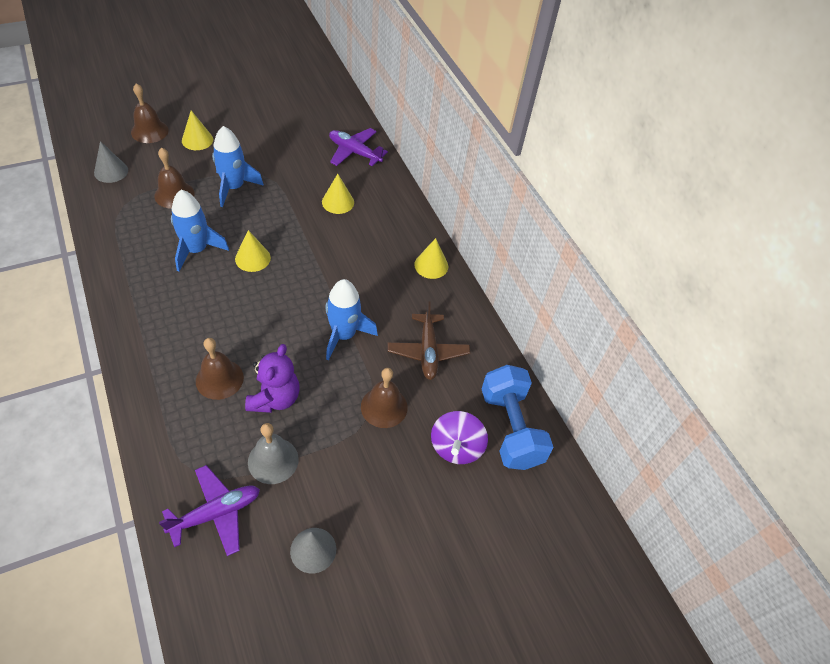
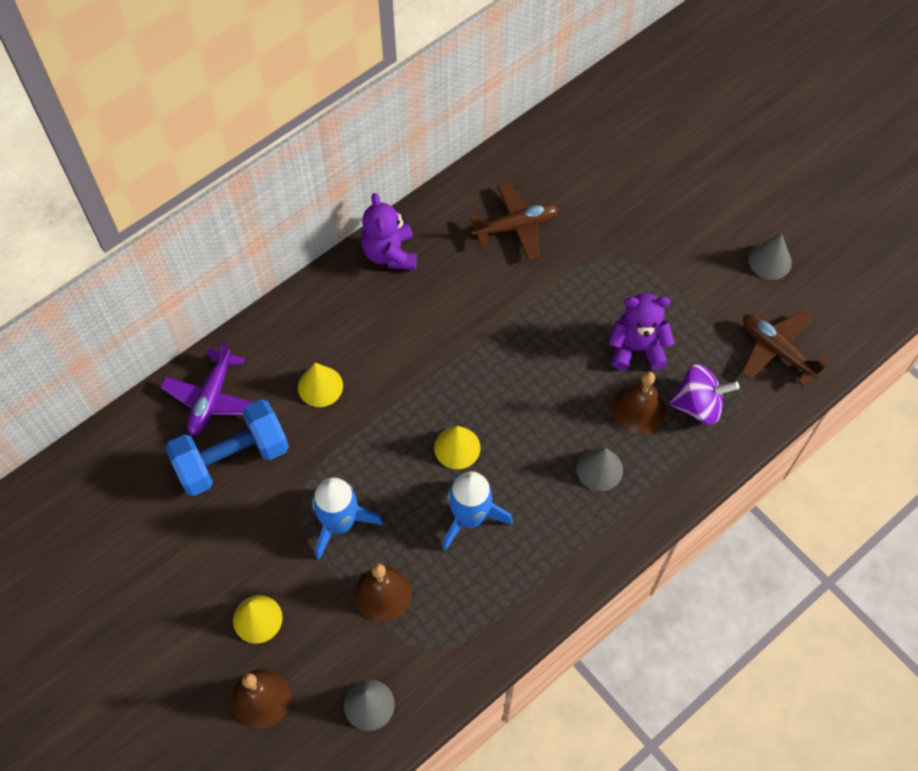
camera: 100 degrees left, 10 degrees up
(186, 335) = (599, 469): none -> grey cone
(216, 513) = (777, 350): purple plane -> brown plane
(273, 460) = (704, 324): grey bell -> none
(344, 335) = (529, 311): blue rocket -> none
(384, 407) = (601, 248): brown bell -> none
(431, 265) = (390, 253): yellow cone -> purple teddy bear
(456, 447) = (617, 176): purple spinning top -> purple spinning top (698, 405)
(510, 428) = (576, 137): blue dumbbell -> blue dumbbell (232, 458)

